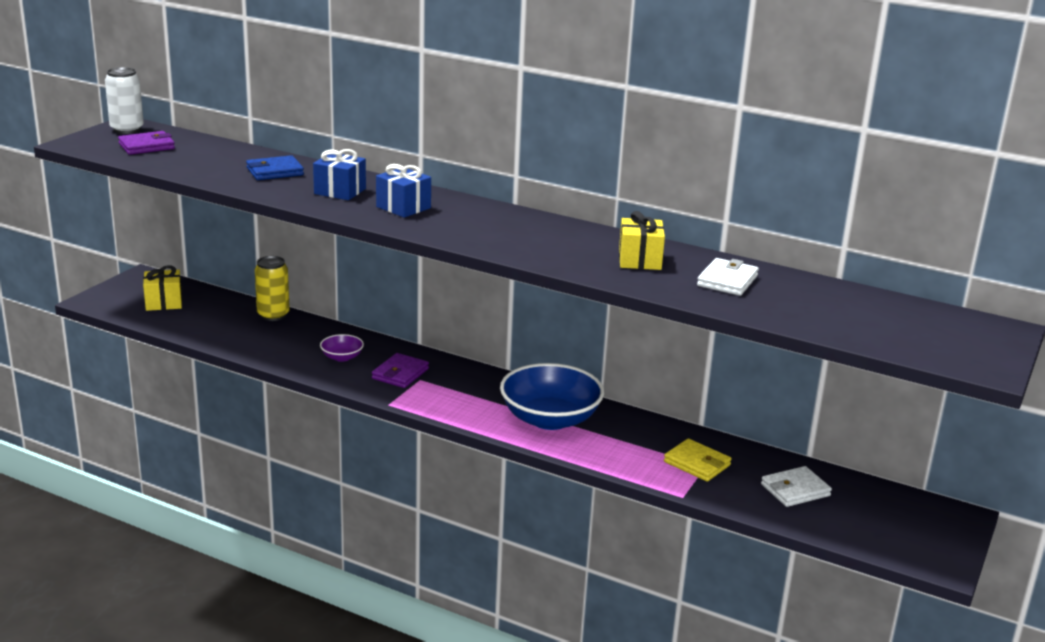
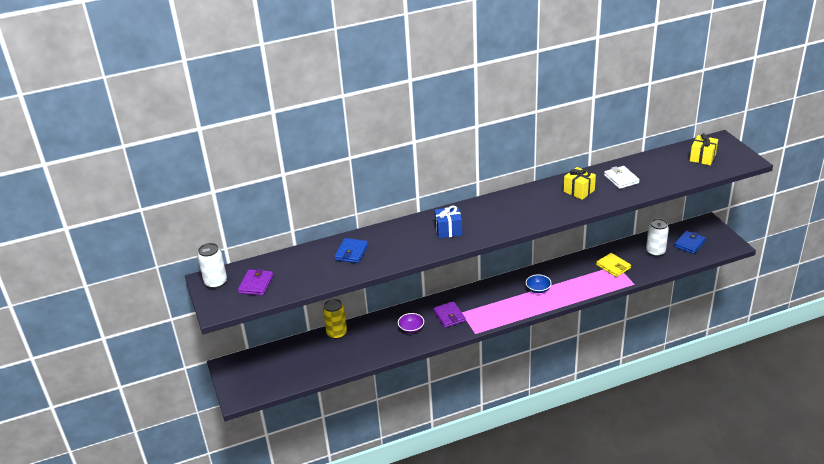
camera: 45 degrees left, 10 degrees up
(164, 303) = (273, 369): yellow gift -> yellow gift (702, 158)
(340, 191) = (405, 241): blue gift -> none
(550, 419) = (538, 289): blue bowl -> blue bowl, size x0.45
(697, 463) = (613, 266): yellow wallet -> yellow wallet turned 60 degrees clockwise
(795, 490) = (655, 252): white wallet -> white can
(870, 516) = (689, 244): none -> blue wallet

